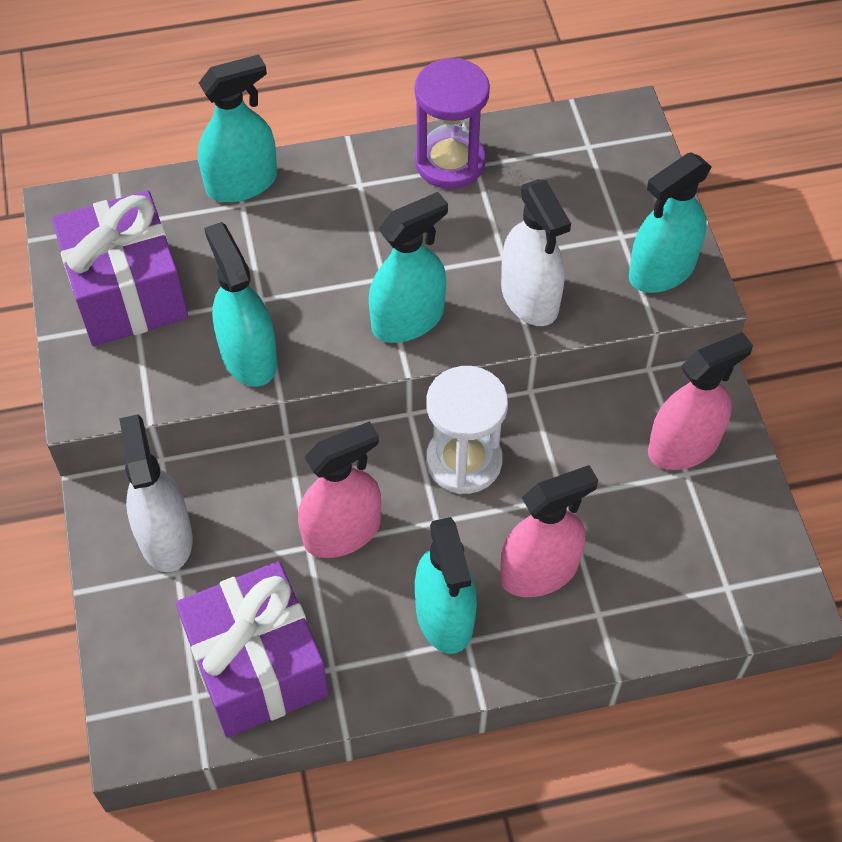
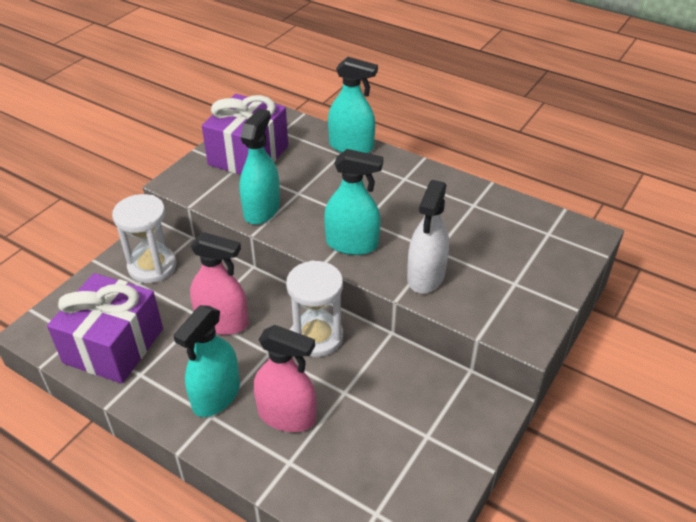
camera: 45 degrees right, 15 degrees down
(165, 537) = (152, 266): white spray bottle -> white hourglass
(450, 162) = (461, 196): purple hourglass -> none
(662, 270) = (518, 313): turquoise spray bottle -> none
(683, 446) = (442, 421): pink spray bottle -> none

